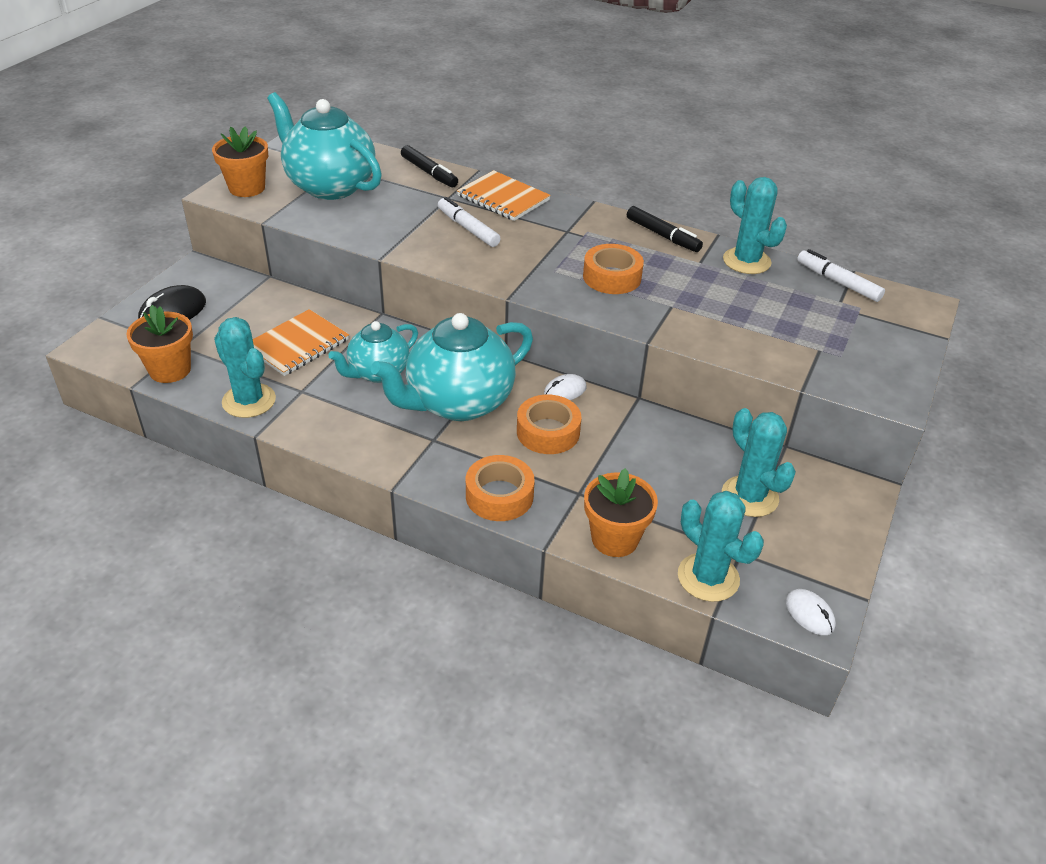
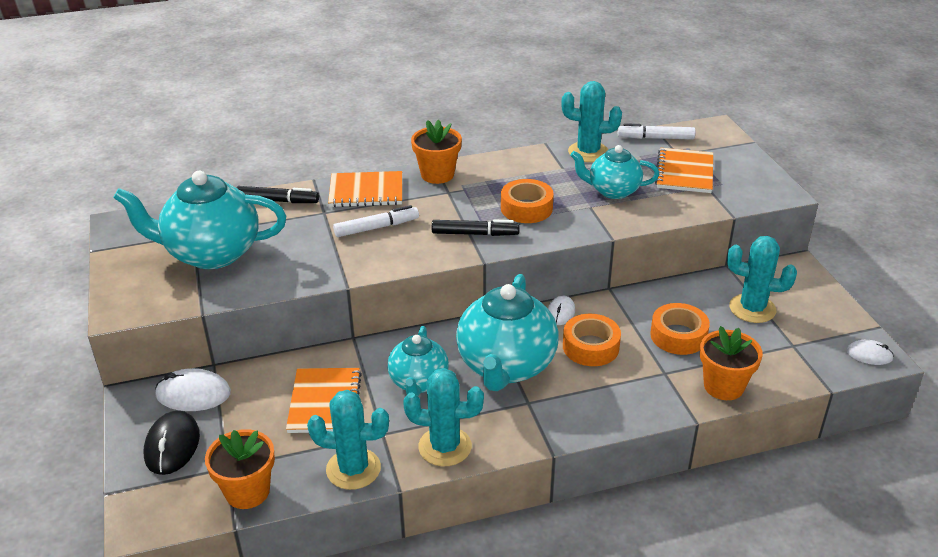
camera: 40 degrees left, 5 degrees down
(230, 287) = (193, 394): none -> white mouse
(247, 188) = (138, 293): orange flower pot -> orange flower pot (437, 174)
(468, 228) = (376, 228): white marker -> white marker turned 150 degrees clockwise
(499, 496) = (623, 409): orange tape -> orange tape (678, 336)
(662, 235) = (514, 162): black marker -> black marker (475, 234)
(708, 577) = (799, 372): turquoise cactus -> turquoise cactus (445, 447)
(715, 304) = (612, 191): none -> turquoise teapot
(816, 326) = (684, 172): none -> orange notebook

